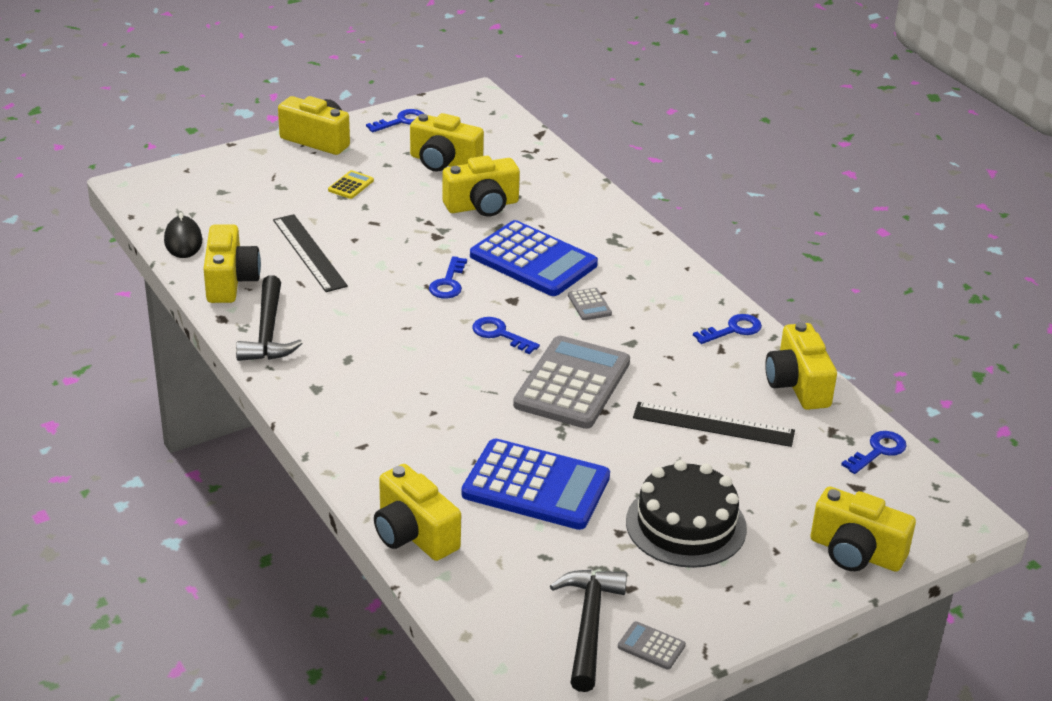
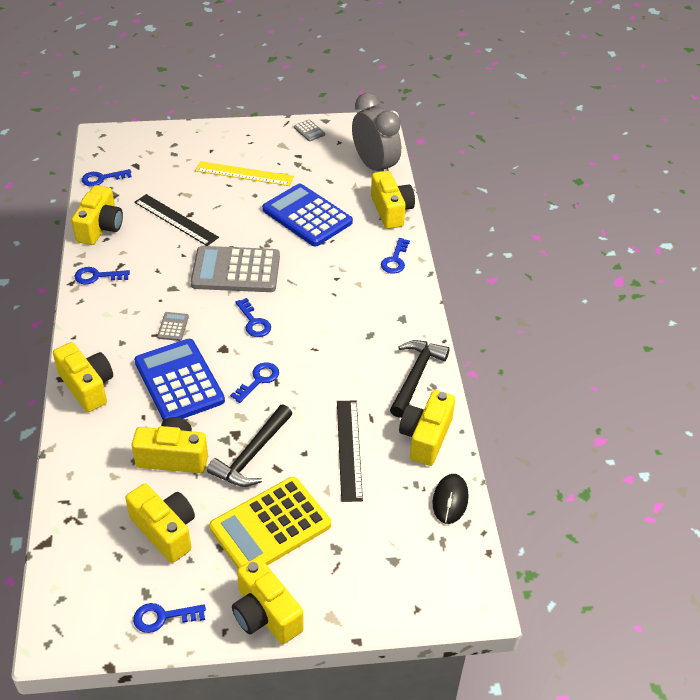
camera: 155 degrees left, 10 degrees up
(351, 185) = (270, 526): yellow calculator -> yellow calculator, size x2.47
(366, 460) = (395, 260): none -> blue key
(487, 608) = (375, 167): none -> grey clock
(572, 384) = (236, 270): grey calculator -> grey calculator turned 45 degrees clockwise
(589, 625) = (331, 146): black hammer -> black hammer (252, 455)
(686, 525) = (244, 174): black cake -> yellow ruler
(855, 552) = (173, 138): yellow camera -> yellow camera (87, 386)

